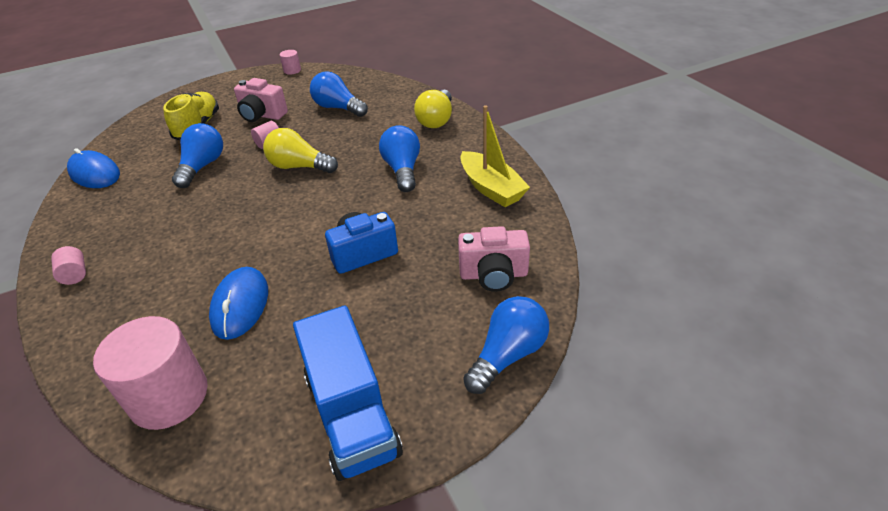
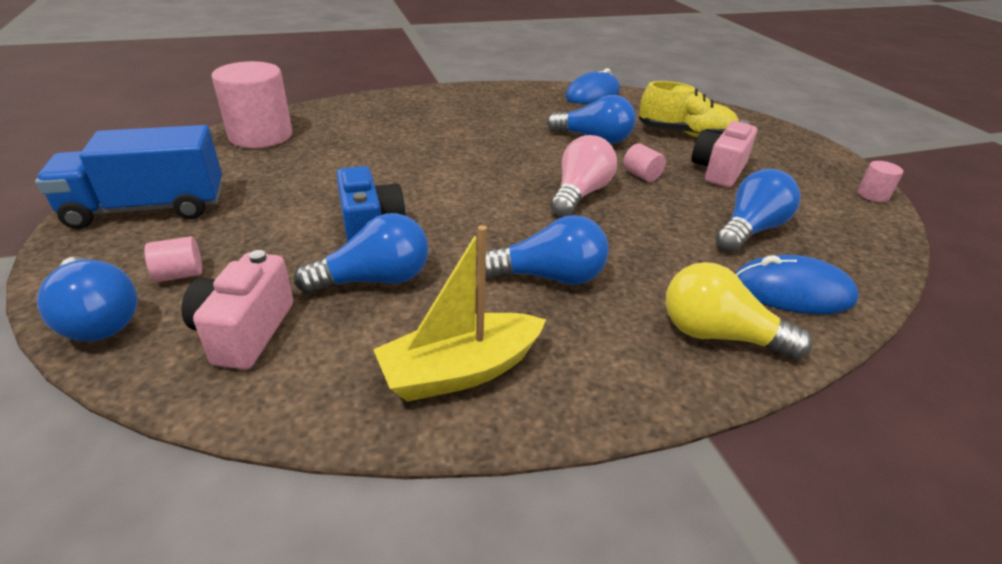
camera: 95 degrees right, 5 degrees down
(75, 275) = (438, 98): pink cylinder -> pink cylinder (180, 274)
(240, 305) = (342, 160): blue mouse -> blue mouse (792, 291)
(299, 167) = (579, 194): yellow light bulb -> pink light bulb
(425, 235) = (374, 280): none -> blue light bulb

